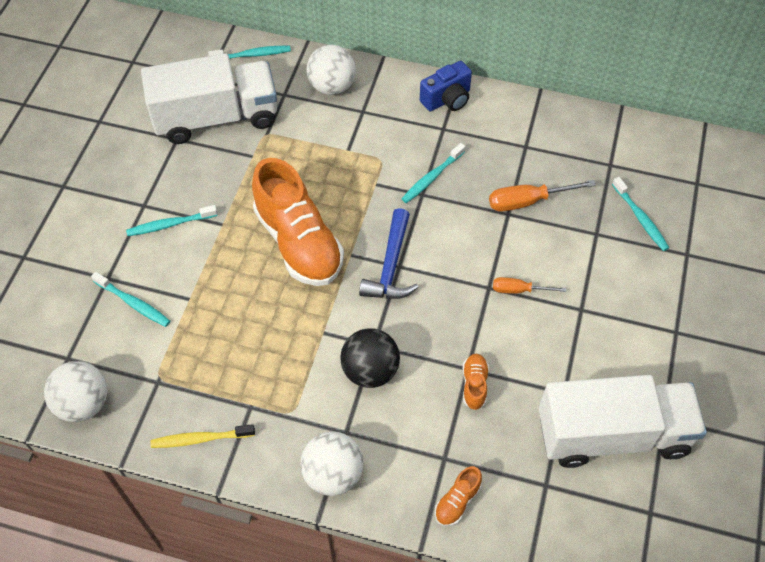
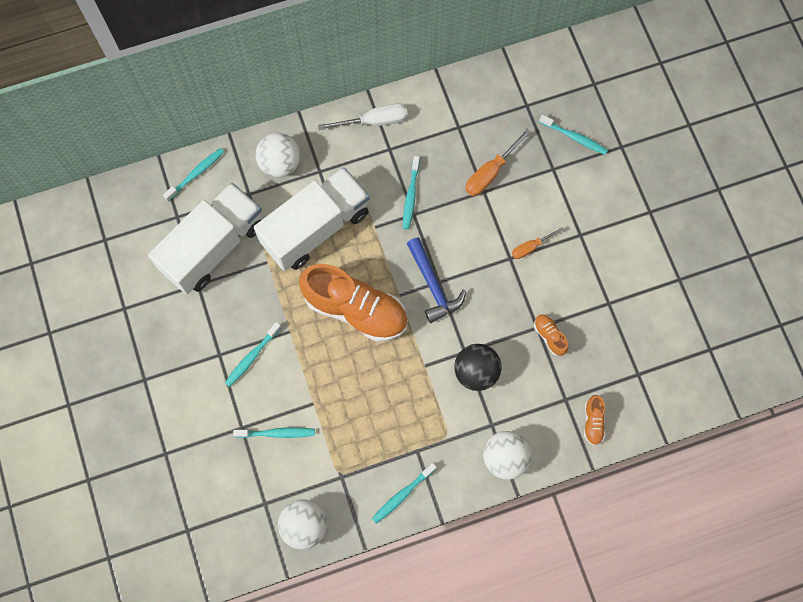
camera: 35 degrees left, 15 degrees up
(200, 439) = (402, 495): yellow toothbrush -> turquoise toothbrush
(447, 99) = (374, 121): blue camera -> white screwdriver
(612, 434) = (656, 312): white truck -> white truck (315, 228)

